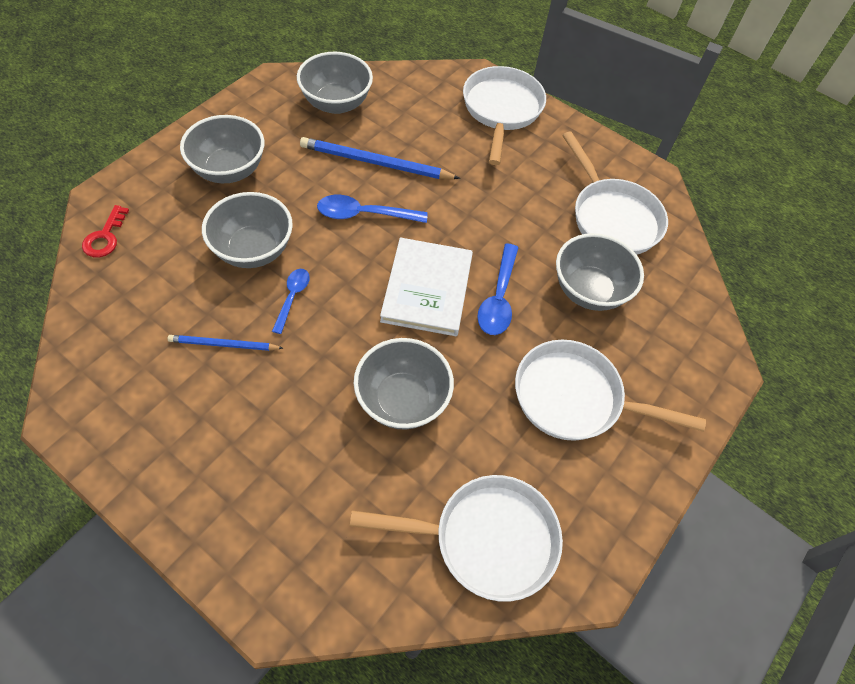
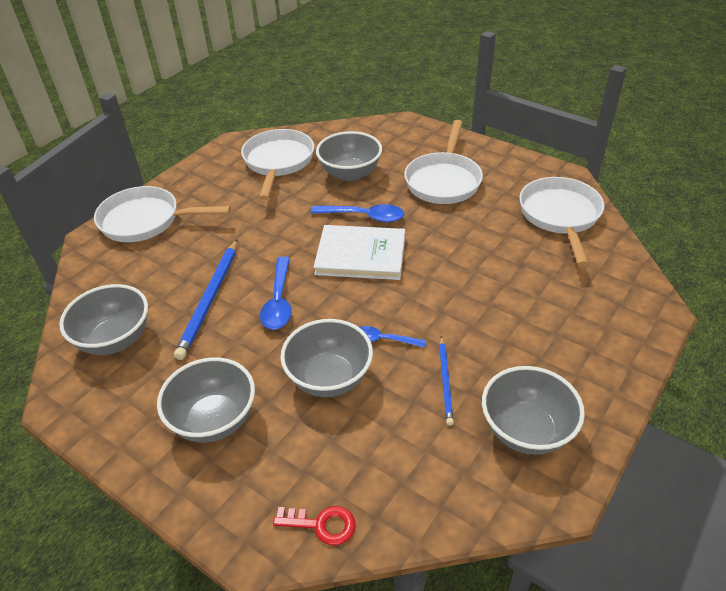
camera: 85 degrees left, 15 degrees down
(402, 400) = (469, 261): grey bowl -> grey bowl (526, 430)
(612, 218) = (278, 162): white pan -> white pan turned 60 degrees counterclockwise

